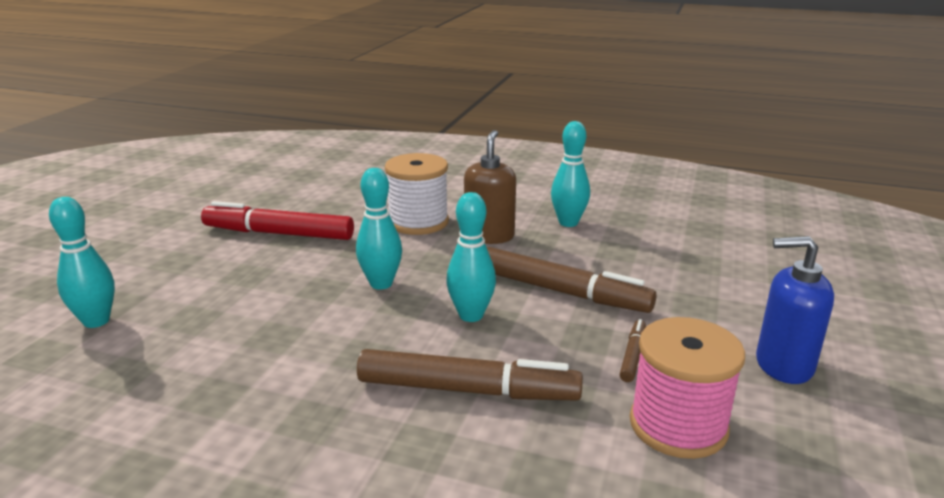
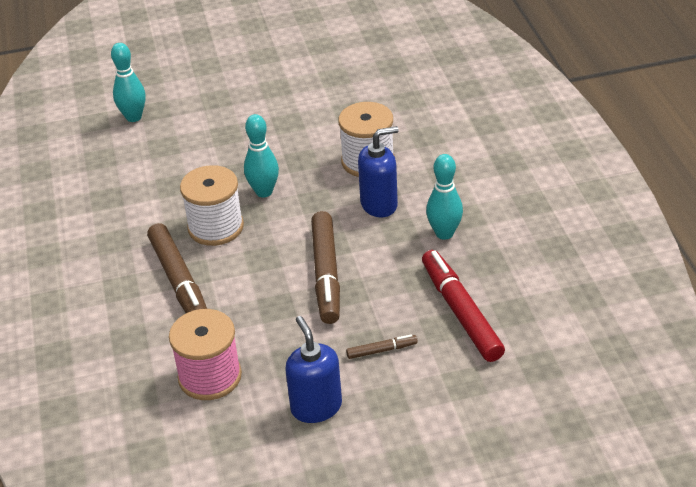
camera: 60 degrees right, 15 degrees up
(278, 233) = (288, 113): red marker -> red marker (461, 312)
(398, 331) = (216, 227): none -> white spool
(471, 315) = (259, 247): turquoise bowling pin -> none
(489, 236) = (379, 204): brown soap dispenser -> blue soap dispenser
(633, 355) = (270, 334): brown marker -> brown marker (382, 350)

